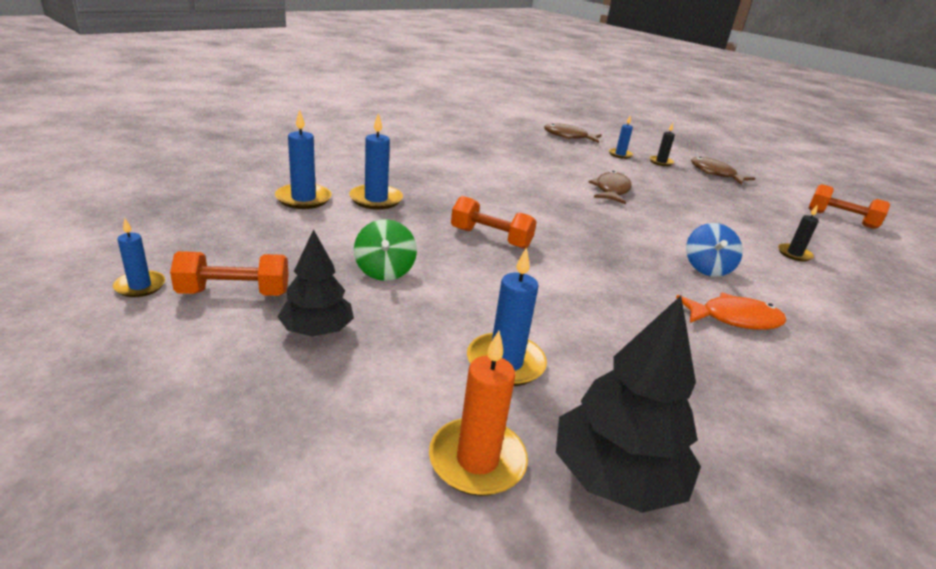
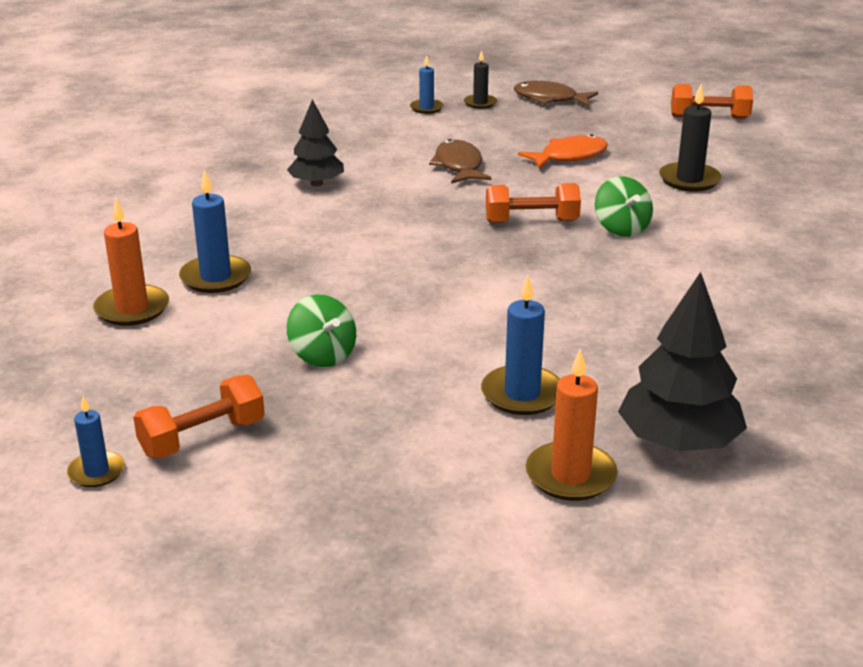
camera: 25 degrees left, 0 degrees up
(303, 199) = (132, 309): blue candle -> orange candle
(317, 330) = (328, 437): black tree -> black tree (316, 183)
(490, 238) = (389, 276): orange dumbbell -> orange dumbbell (531, 221)
(568, 137) = (343, 100): brown fish -> none
(706, 268) = (621, 228): blue spinning top -> green spinning top
(734, 319) = (679, 273): orange fish -> orange fish (569, 156)
(794, 254) = (689, 180): black candle -> black candle, size x1.61

